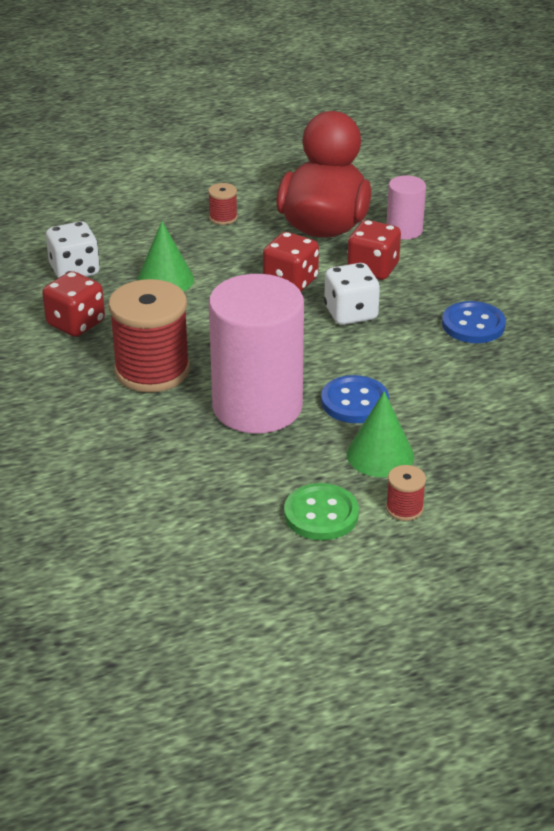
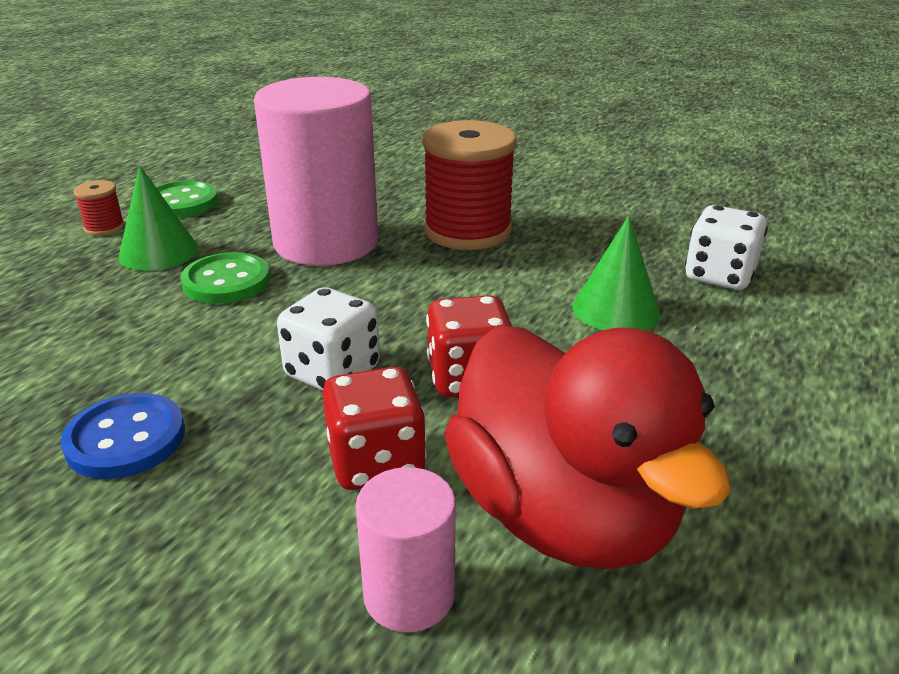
camera: 140 degrees right, 5 degrees down
(76, 324) = (606, 235): red dice -> none
(223, 218) = (726, 436): red spool -> none
(354, 402) = (226, 281): blue button -> green button

